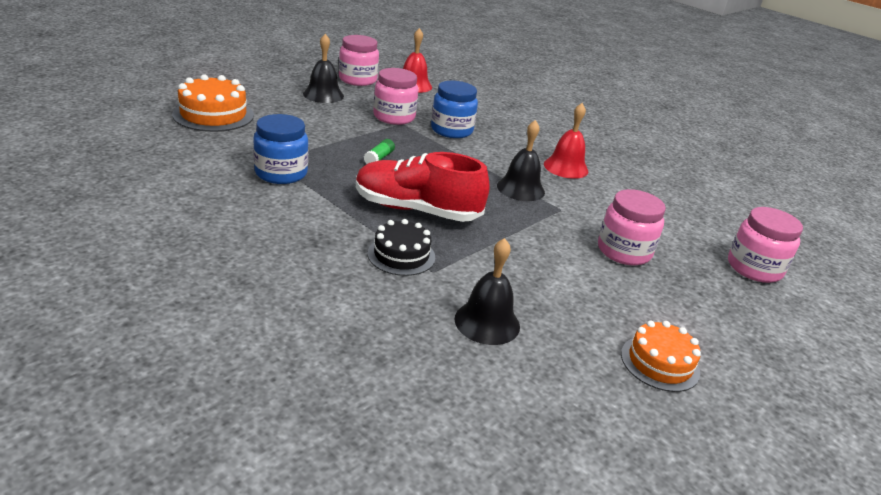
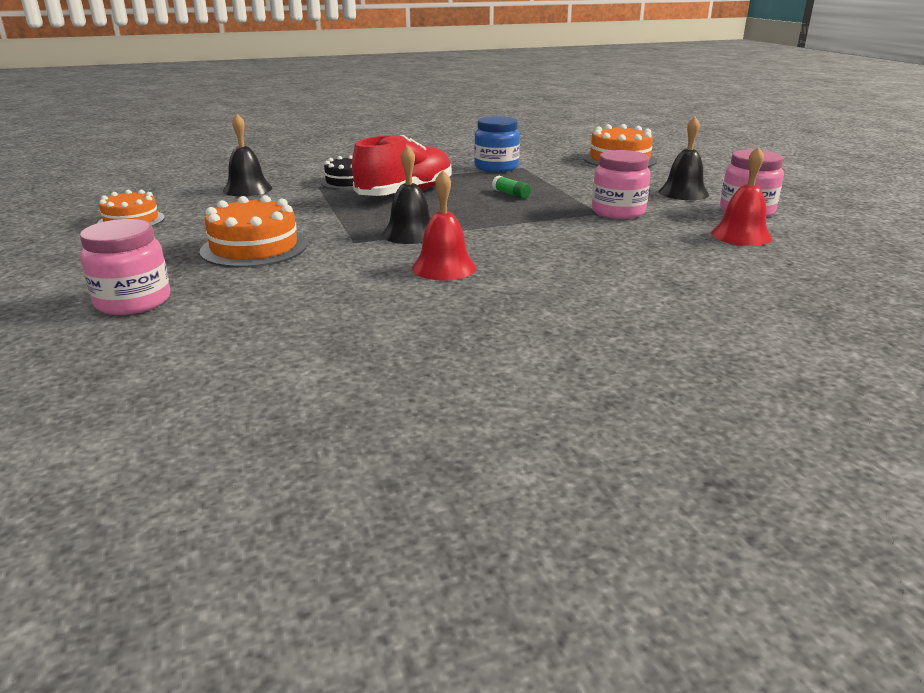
camera: 120 degrees right, 5 degrees down
(451, 130) = (575, 230): blue jar -> none
(624, 251) = (254, 248): pink jar -> orange cake

